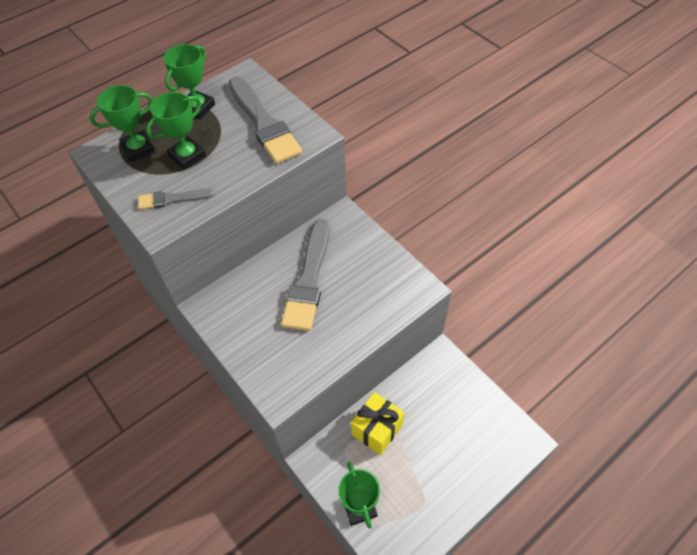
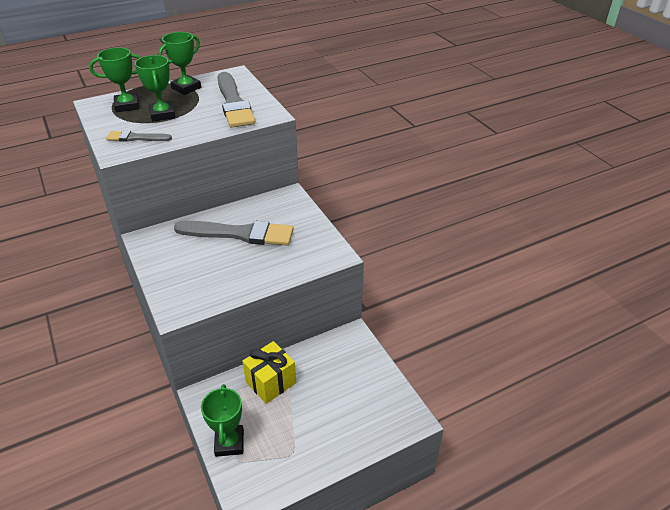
camera: 10 degrees right, 15 degrees down
(187, 156) = (162, 114): green trophy -> green trophy turned 75 degrees counterclockwise
(308, 279) = (240, 234): grey brush -> grey brush turned 105 degrees counterclockwise

